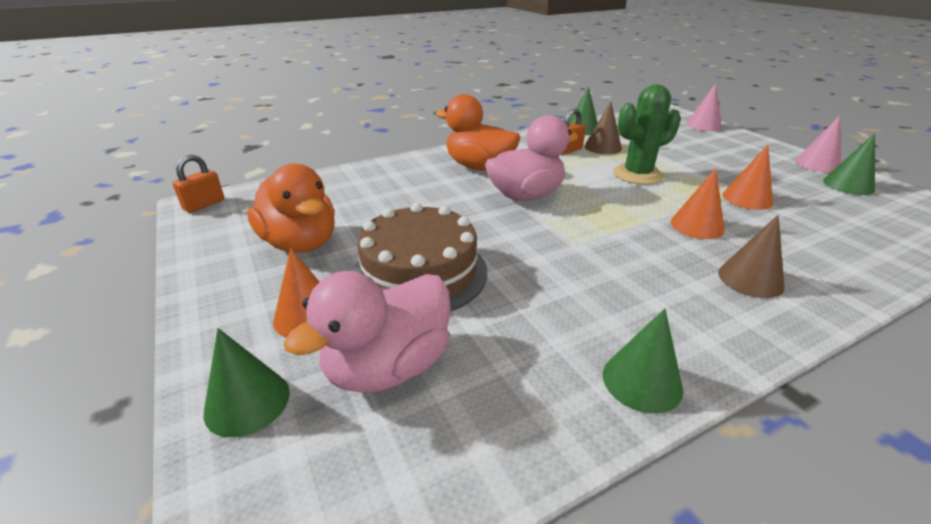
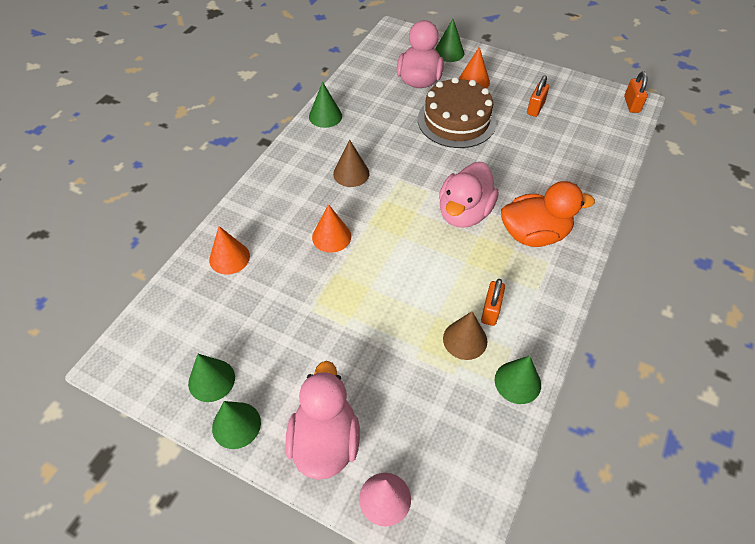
camera: 145 degrees right, 20 degrees up
(300, 243) = (535, 108): orange duck -> orange padlock
(637, 174) = (403, 293): green cactus -> none
(740, 145) = (325, 441): none -> pink duck
(747, 198) = (302, 298): orange cone -> orange cone (229, 258)
(750, 279) = (290, 197): brown cone -> brown cone (351, 173)
(817, 164) = (236, 425): pink cone -> green cone

